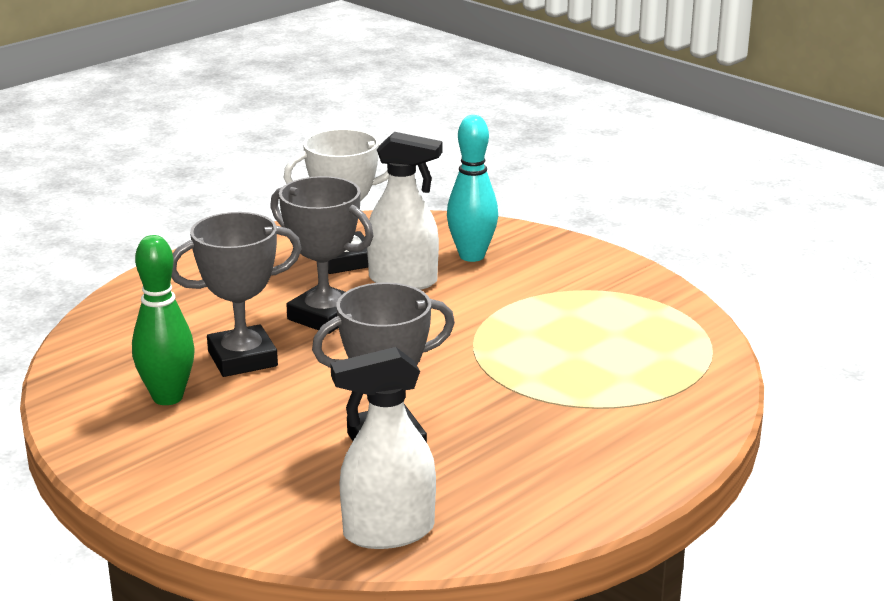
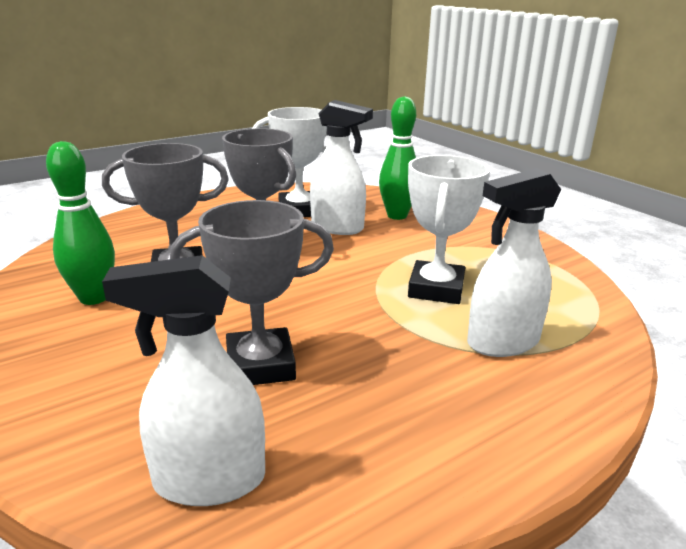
camera: 10 degrees right, 0 degrees up
(472, 256) = (397, 216): turquoise bowling pin -> green bowling pin
(540, 347) = (436, 289): none -> white trophy
(616, 395) = (502, 342): none -> white spray bottle

